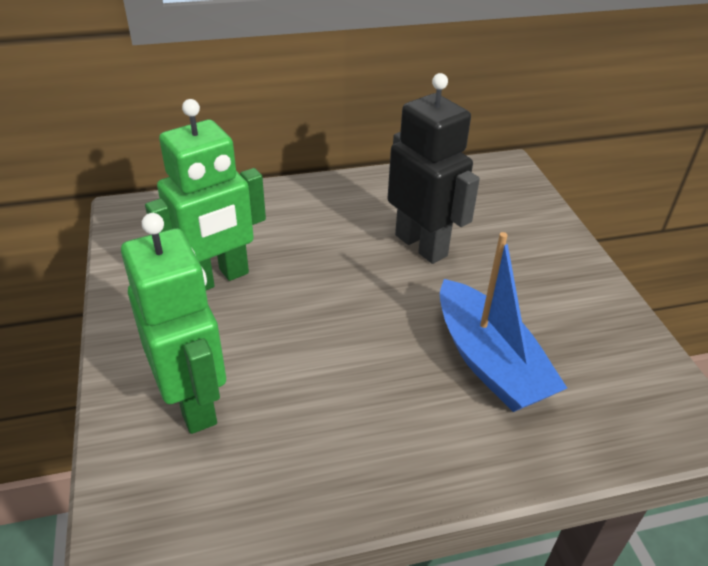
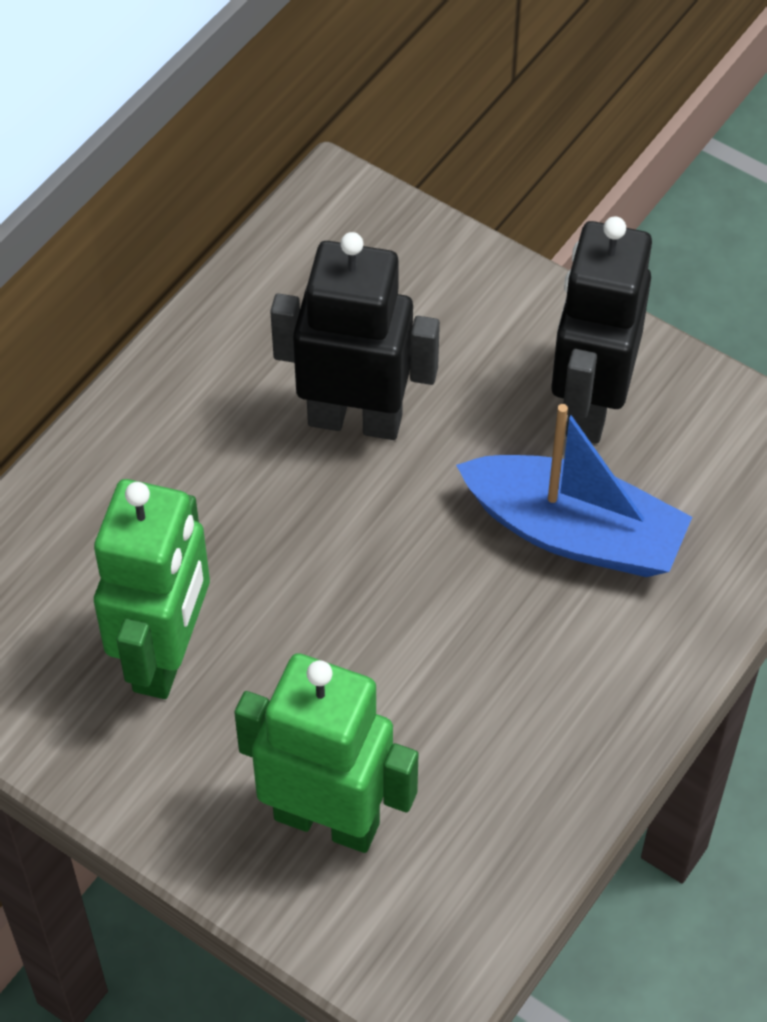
camera: 40 degrees left, 15 degrees up
(559, 310) = (589, 405): none -> black robot

